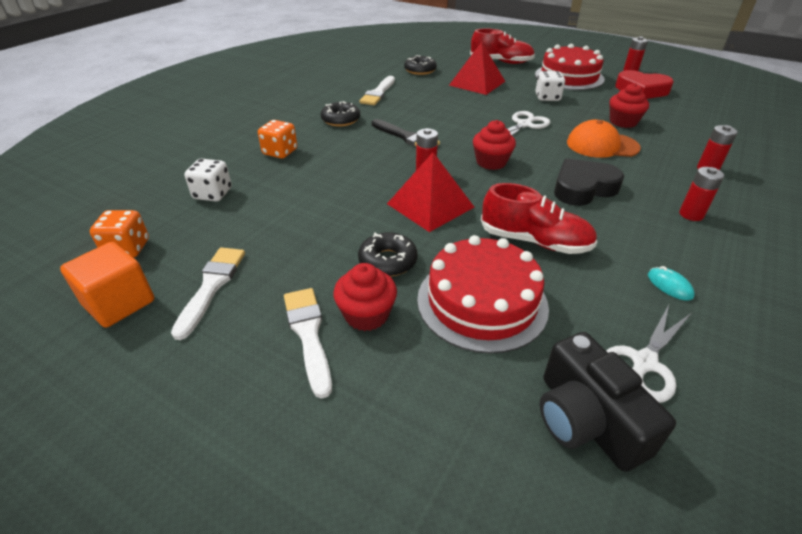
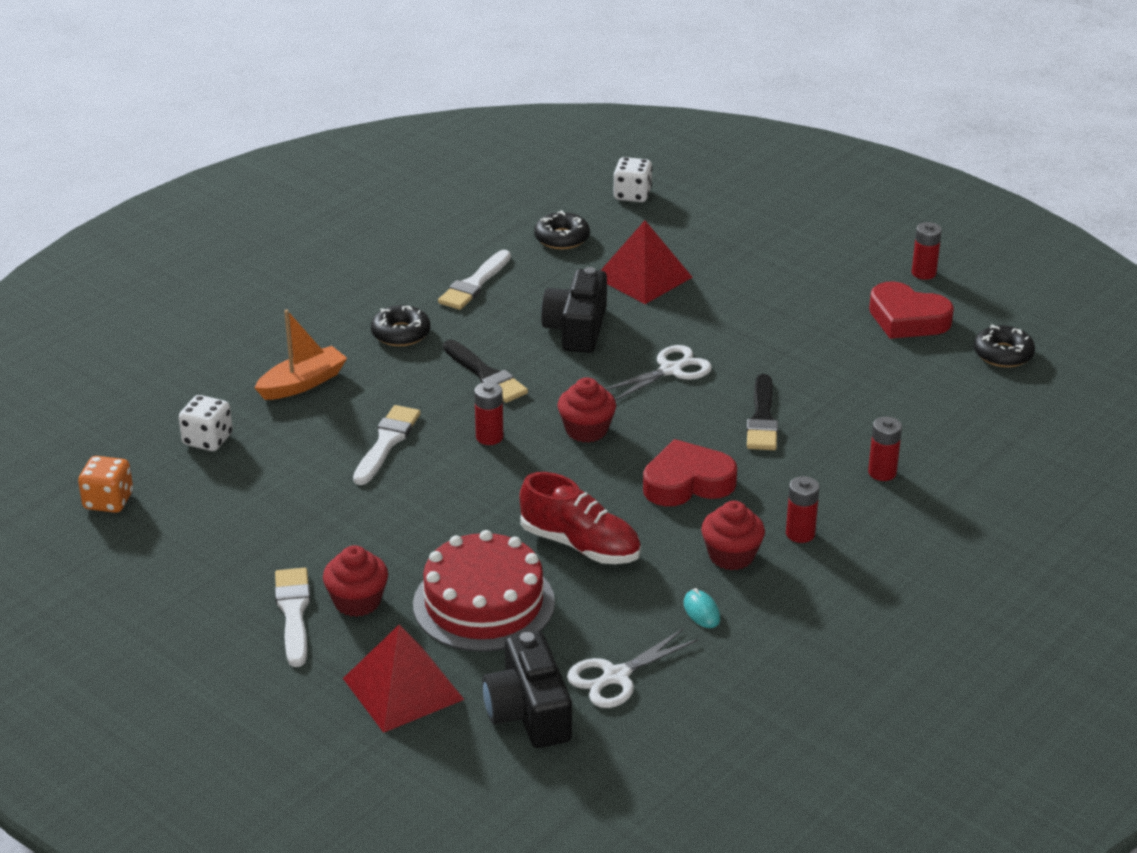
camera: 10 degrees right, 5 degrees down
(119, 303) = (105, 560): orange cube -> none
(211, 286) = (200, 554): white brush -> white brush (386, 442)
(280, 152) = (302, 383): orange dice -> orange boat
(388, 261) = (398, 548): black donut -> black donut (1003, 354)
(430, 205) = (475, 485): red pyramid -> red pyramid (402, 688)
(452, 109) = (577, 329): none -> black camera
(501, 62) = (710, 230): red shoe -> none
(547, 98) = (740, 320): white dice -> white dice (632, 195)
(569, 77) = (806, 277): red cake -> none
(583, 188) = (687, 482): black heart -> red heart
(602, 145) = (762, 418): orange cap -> black brush
(623, 122) = (826, 380): red cupcake -> red cupcake (731, 556)

